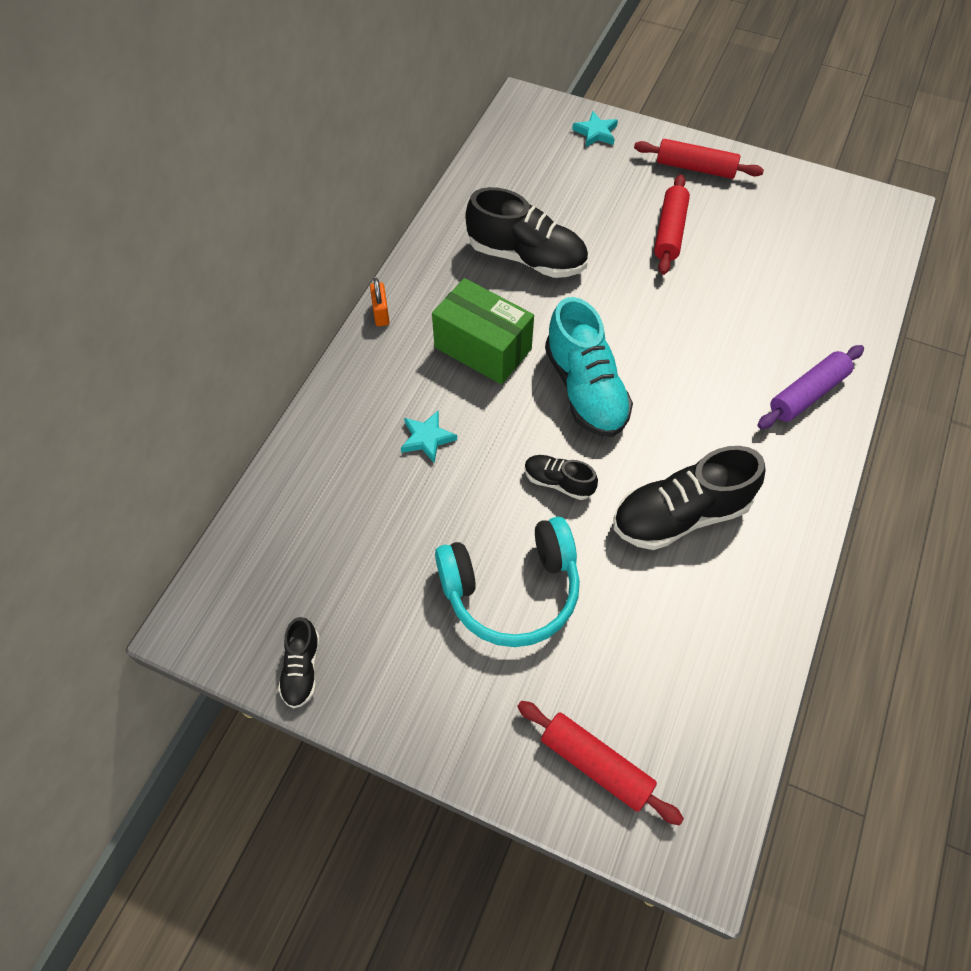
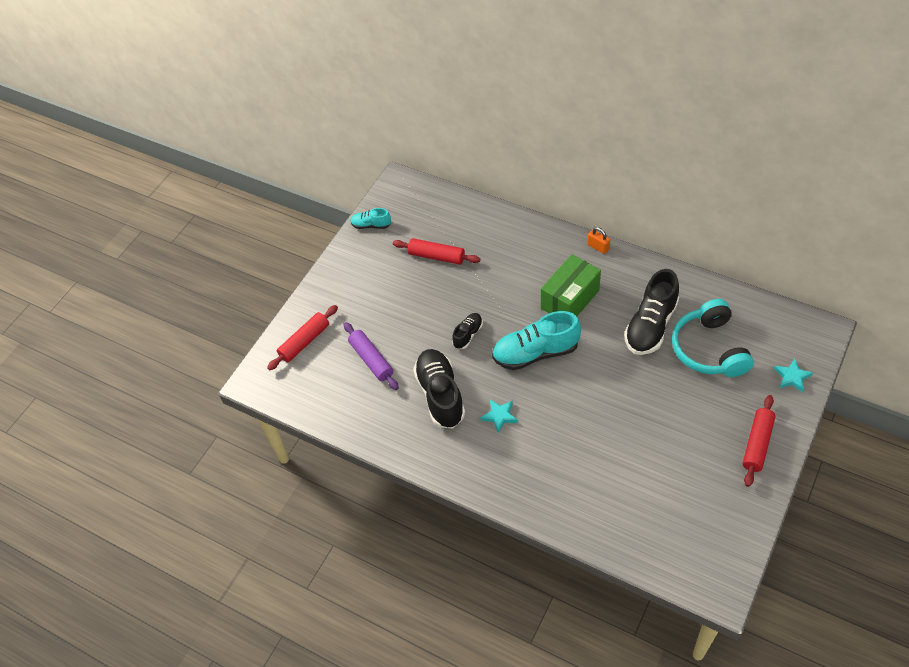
camera: 100 degrees right, 5 degrees down
(302, 669) = (371, 225): black shoe -> turquoise shoe
(381, 313) = (598, 247): orange padlock -> orange padlock turned 45 degrees clockwise
(427, 438) = (502, 272): turquoise star -> turquoise star (499, 416)
(511, 590) = (402, 310): turquoise headphones -> turquoise headphones (709, 349)
(669, 232) = (682, 417): red rolling pin -> red rolling pin (436, 256)
(807, 394) = (527, 483): purple rolling pin -> purple rolling pin (371, 360)

